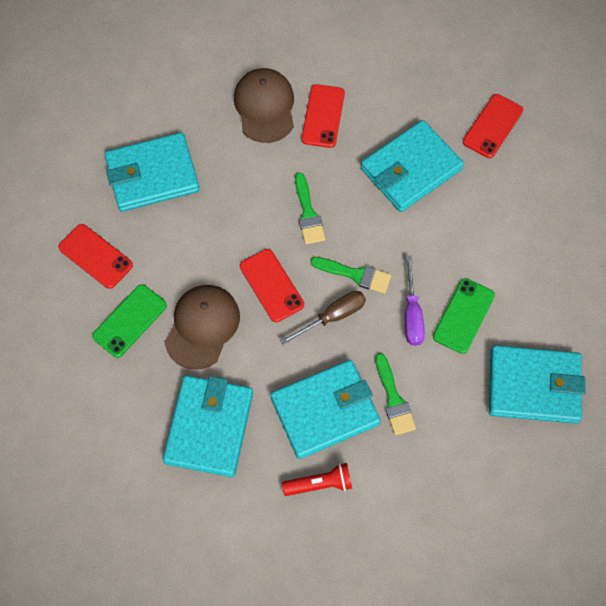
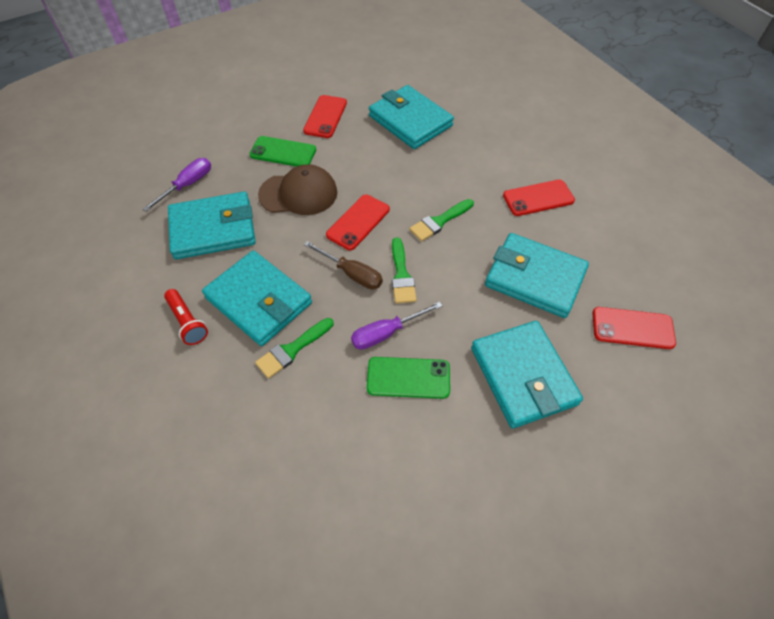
camera: 65 degrees right, 10 degrees down
(127, 436) = (187, 185): none -> purple screwdriver
(265, 107) = (517, 160): brown cap -> none
(533, 386) = (362, 475): turquoise wallet -> turquoise wallet (523, 376)

